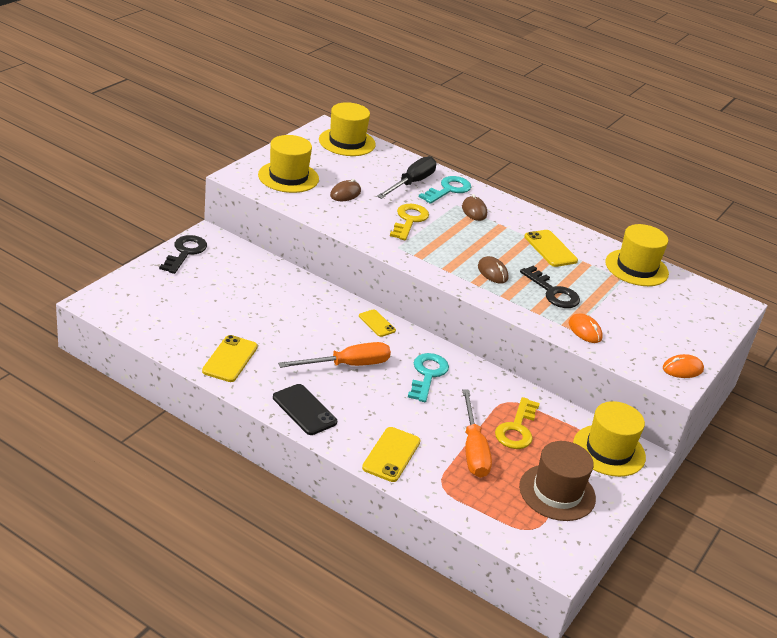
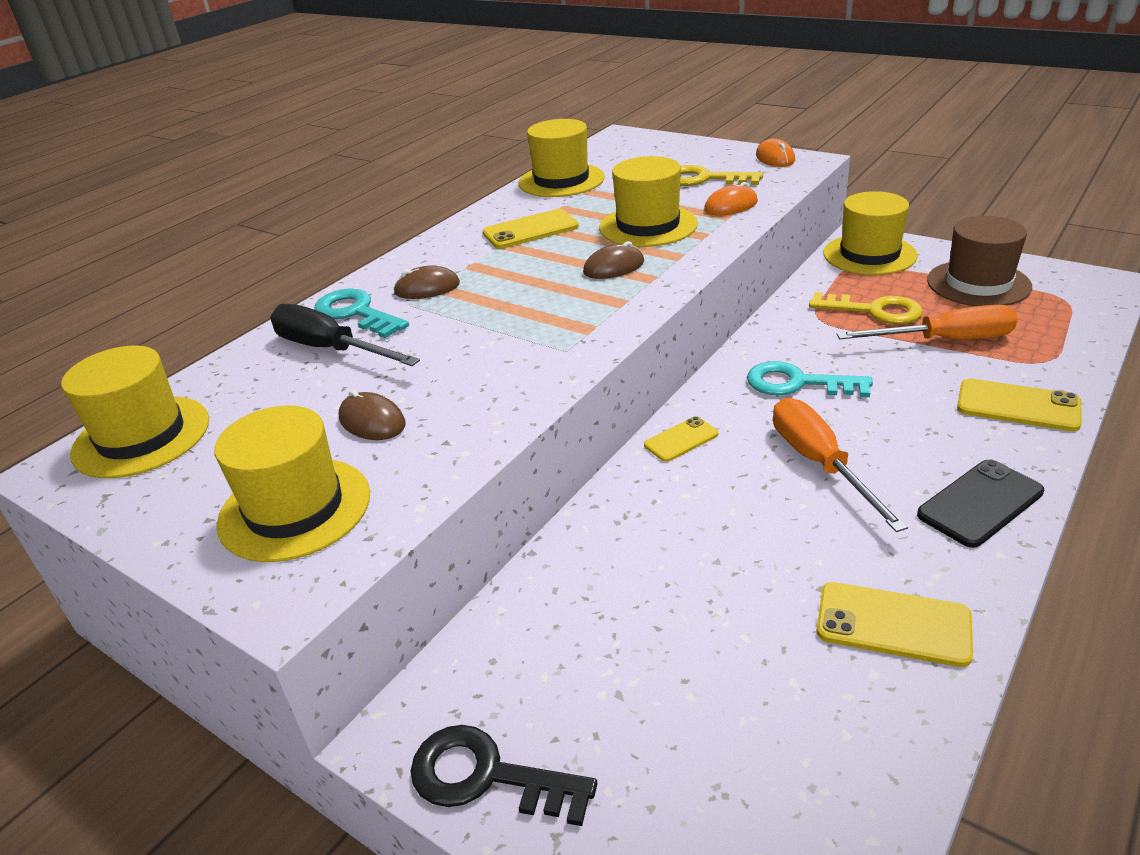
camera: 80 degrees left, 0 degrees up
(409, 220) = (469, 344): yellow key -> yellow key (704, 179)
(553, 292) = (648, 226): black key -> yellow hat

